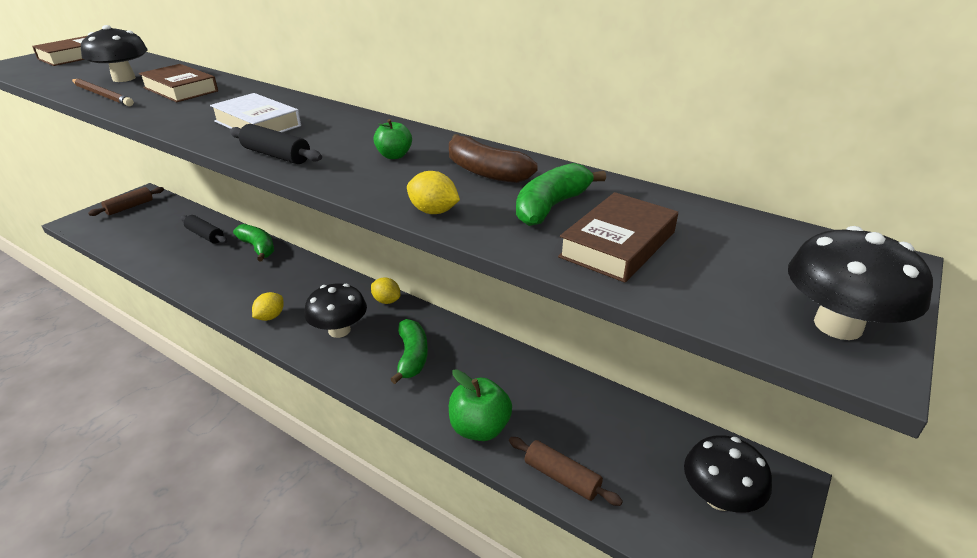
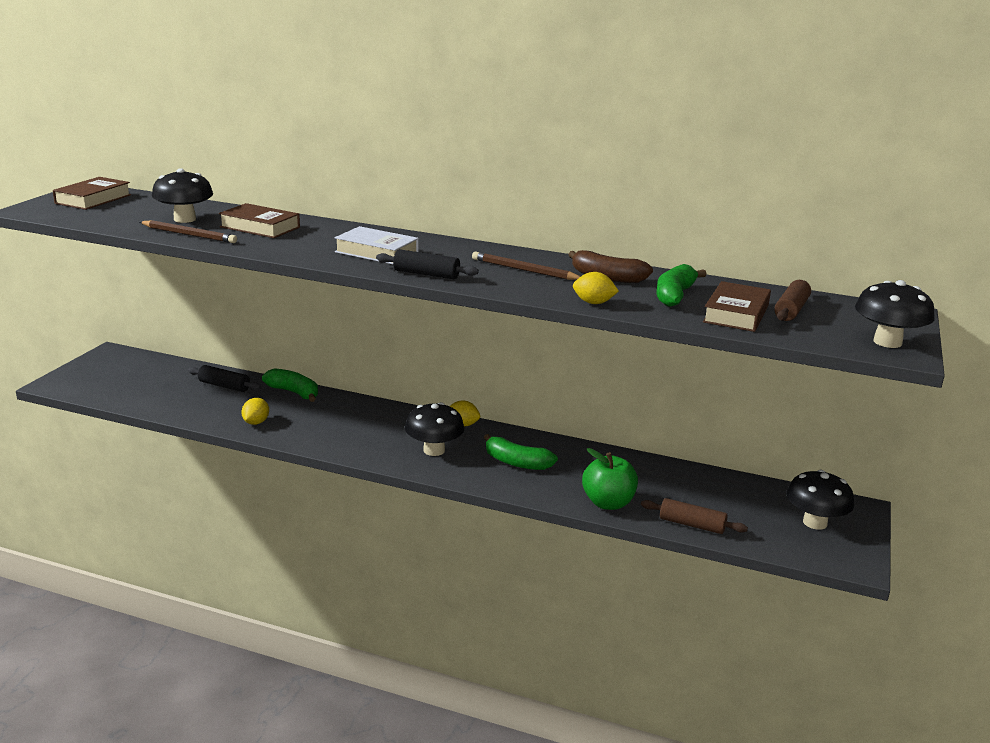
camera: 15 degrees left, 10 degrees down
(129, 207) = (107, 366): brown rolling pin -> brown rolling pin (791, 310)
(270, 317) = (357, 446): yellow lemon -> yellow lemon (256, 422)
(394, 156) = (524, 270): green apple -> brown pencil
(412, 356) = (517, 463): green banana -> green banana turned 135 degrees clockwise

